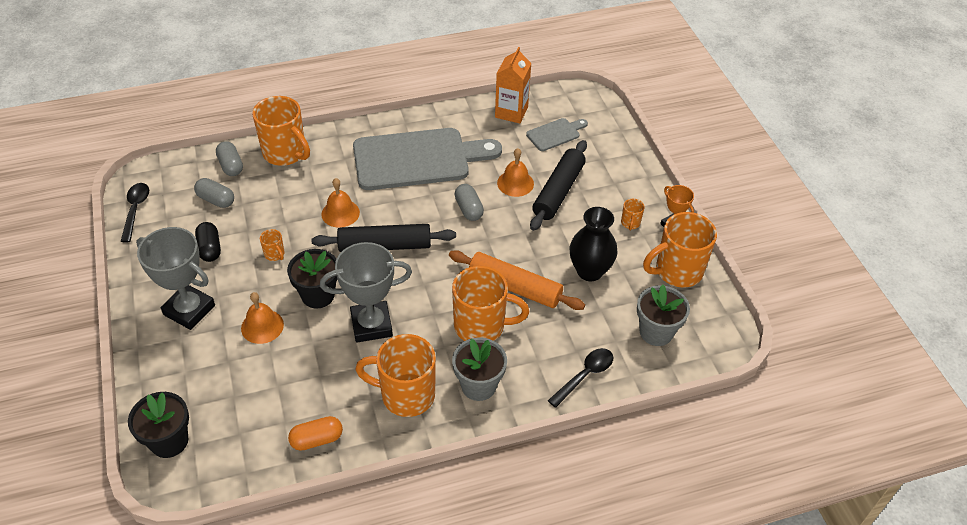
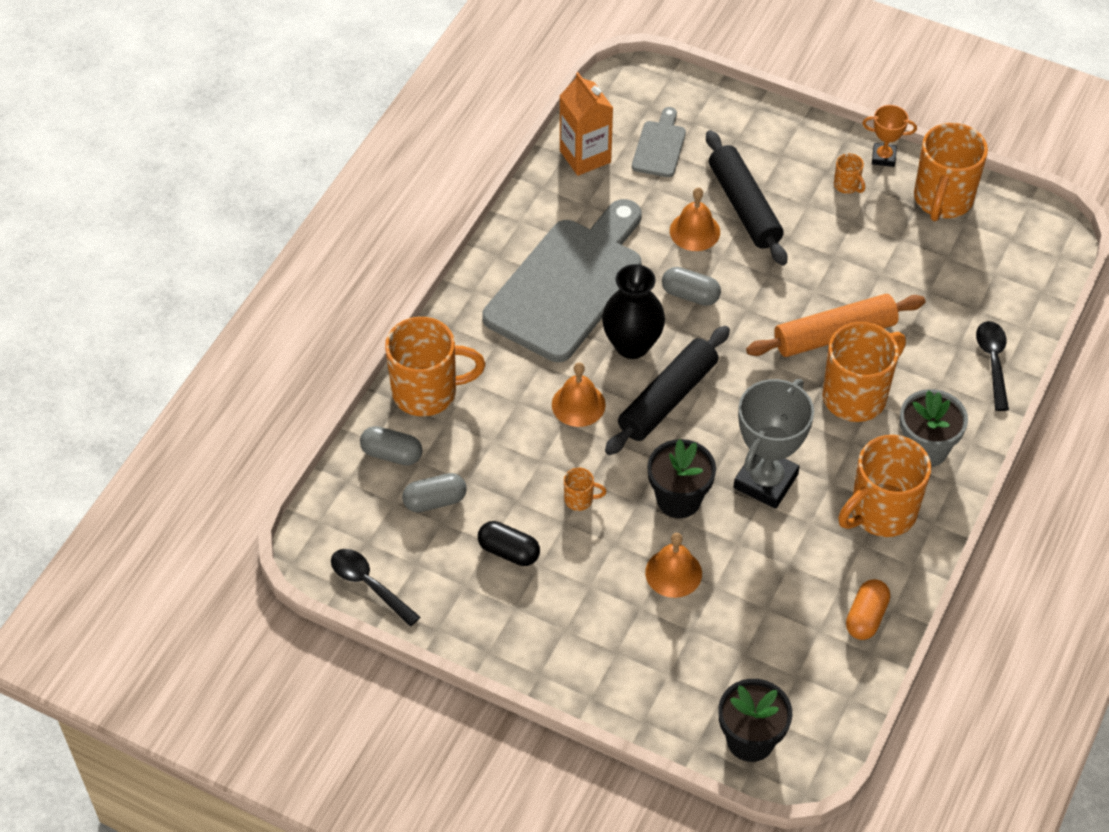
camera: 45 degrees left, 5 degrees up
(189, 310) = (584, 622): grey trophy -> none
(589, 271) = (874, 263): black vase -> black vase (632, 345)
(656, 332) = (996, 272): grey flower pot -> none

